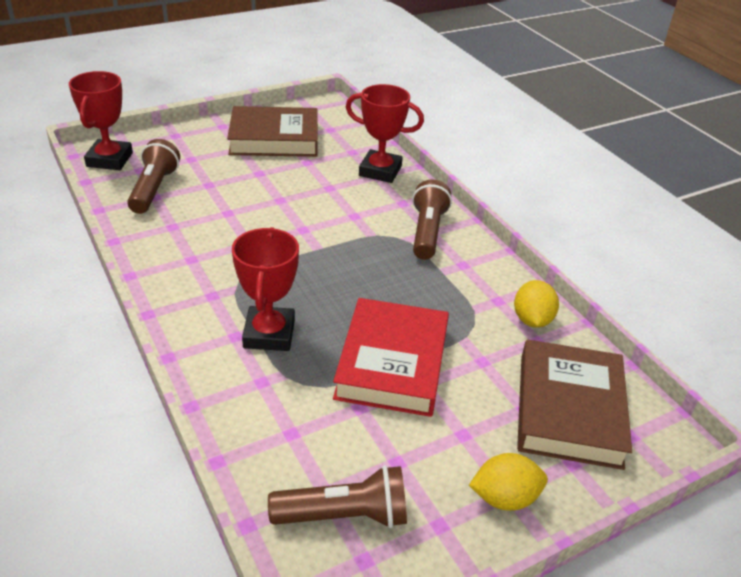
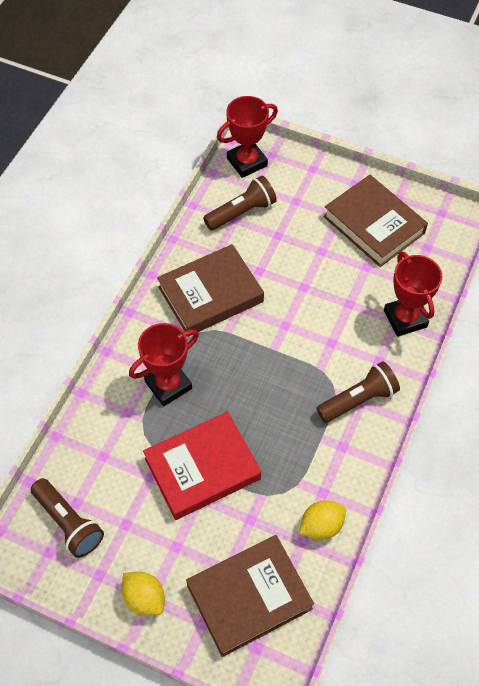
camera: 55 degrees right, 20 degrees up
(209, 252) = (210, 294): none -> brown book

